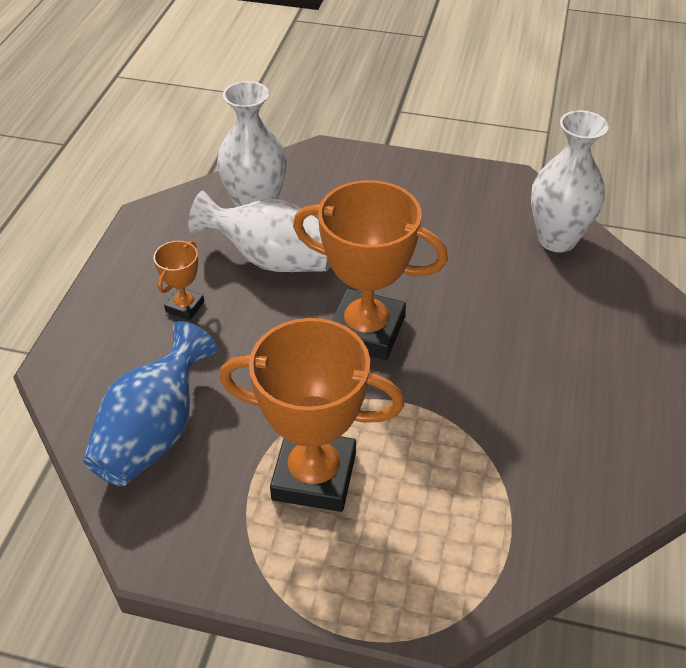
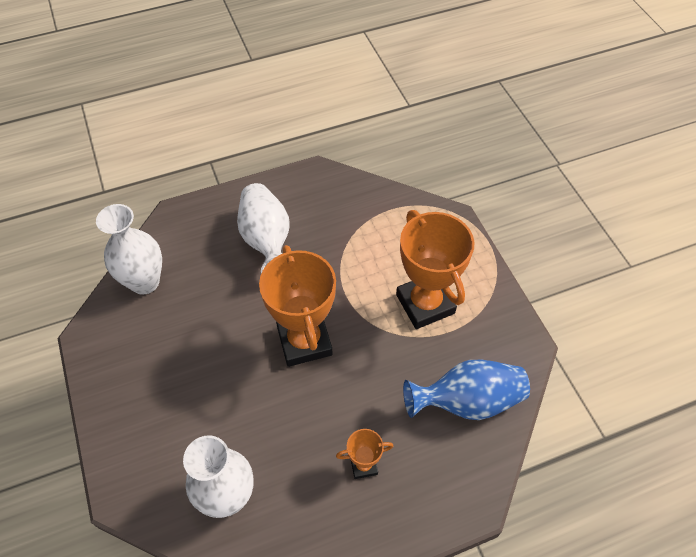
camera: 125 degrees left, 10 degrees up
(272, 260) = (278, 441): white vase -> white vase (266, 240)

